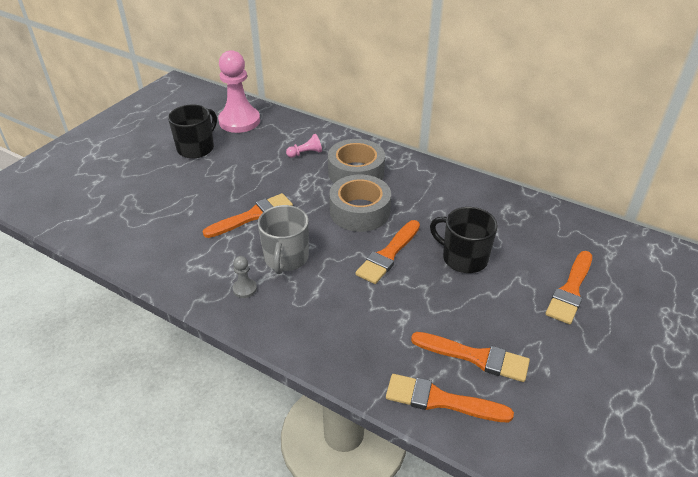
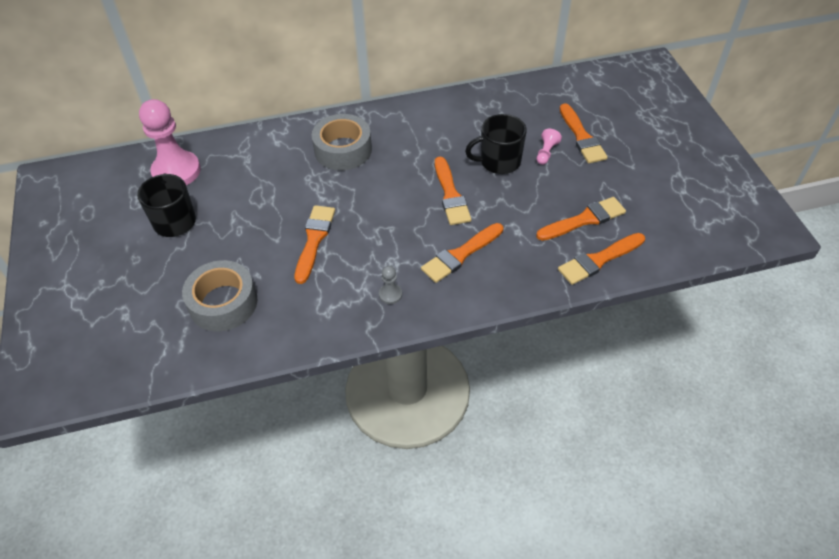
camera: 45 degrees left, 10 degrees up
(286, 258) = (386, 251): grey mug -> none
(305, 153) = (279, 161): pink pawn -> pink pawn (546, 152)
(332, 302) = (460, 255): none -> orange brush
(360, 211) = (388, 178): grey tape -> grey tape (223, 303)

